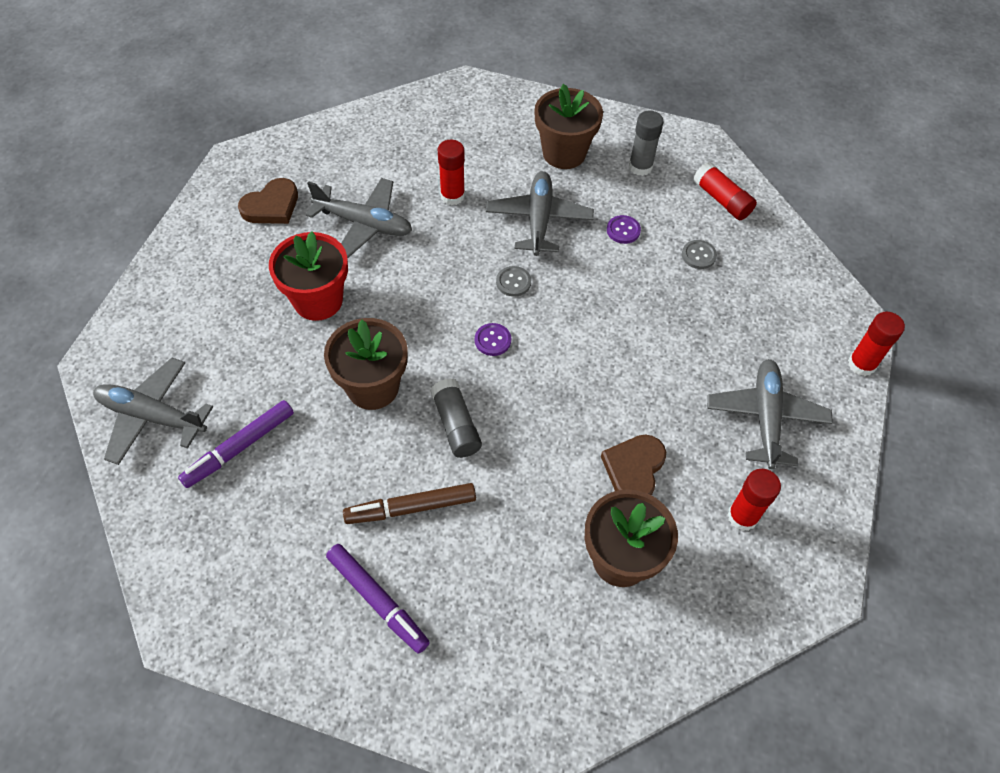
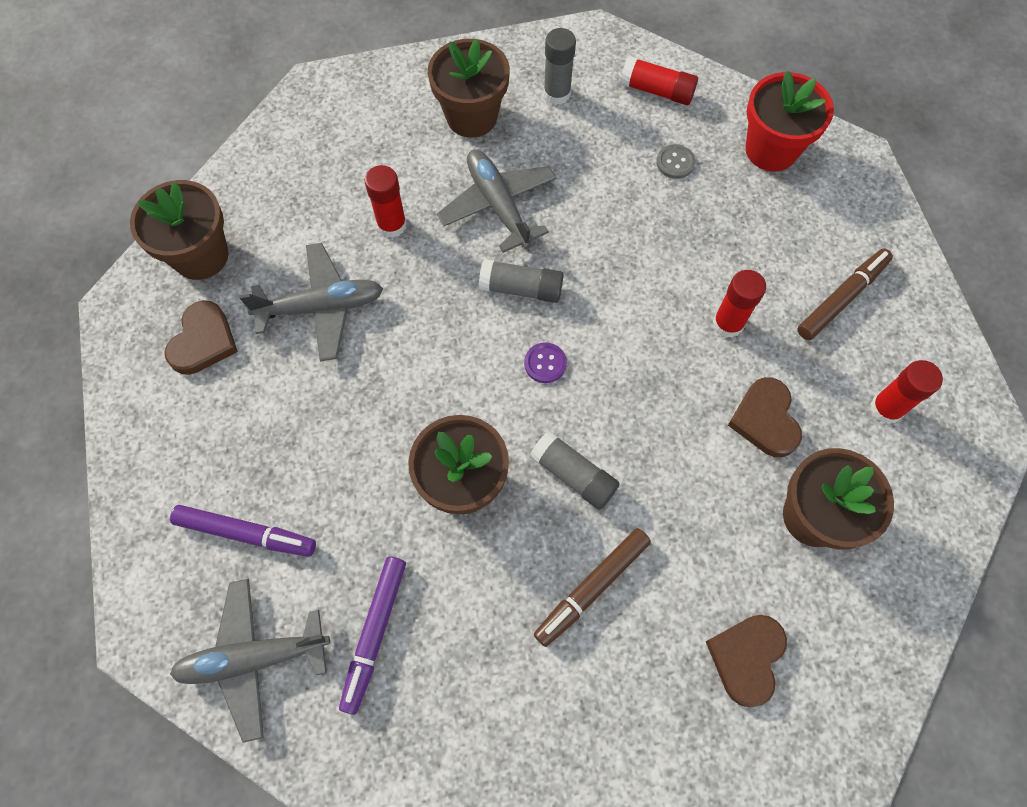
camera: 30 degrees left, 10 degrees up
(310, 153) = (201, 256): none -> brown flower pot
(318, 300) = (336, 422): red flower pot -> red flower pot (771, 150)
(377, 600) = (628, 702): purple marker -> purple marker (246, 533)
(489, 626) = (746, 658): none -> brown heart
(513, 282) = (521, 288): grey button -> grey glue stick
(623, 230) = (587, 173): purple button -> none
(765, 417) = (842, 298): grey plane -> brown marker
(861, 364) = (886, 197): red glue stick -> red glue stick (728, 323)

